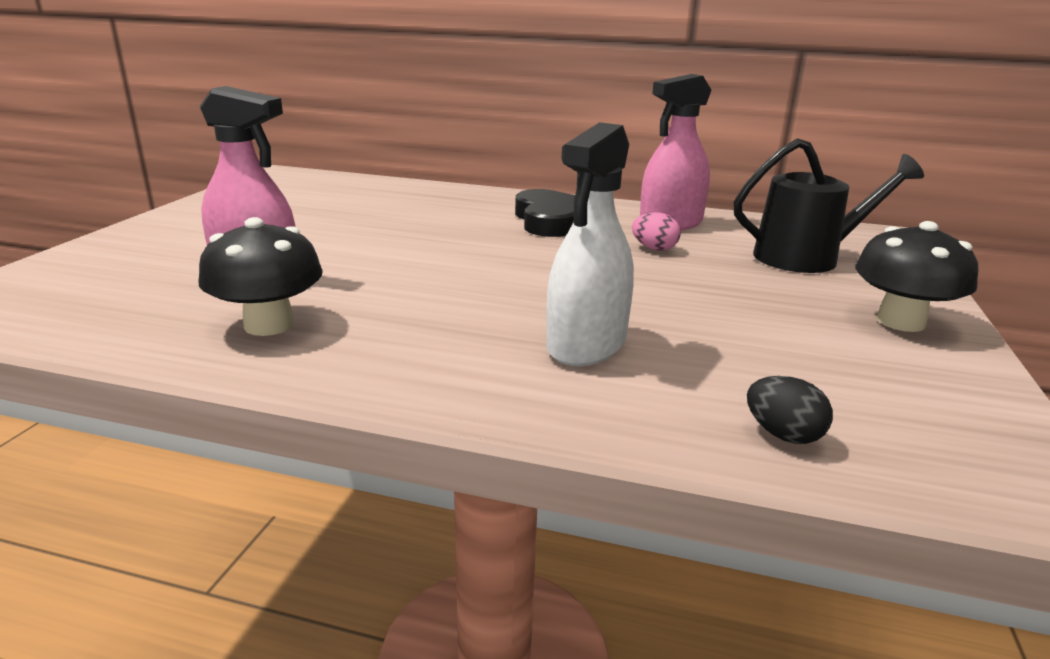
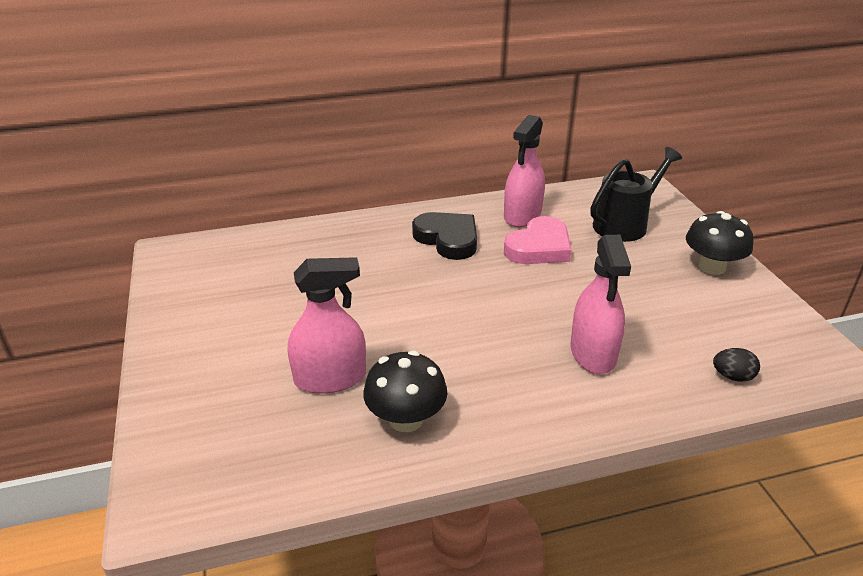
camera: 30 degrees left, 10 degrees up
(587, 344) = (593, 353): white spray bottle -> pink spray bottle
(654, 248) = (539, 247): pink egg -> pink heart

